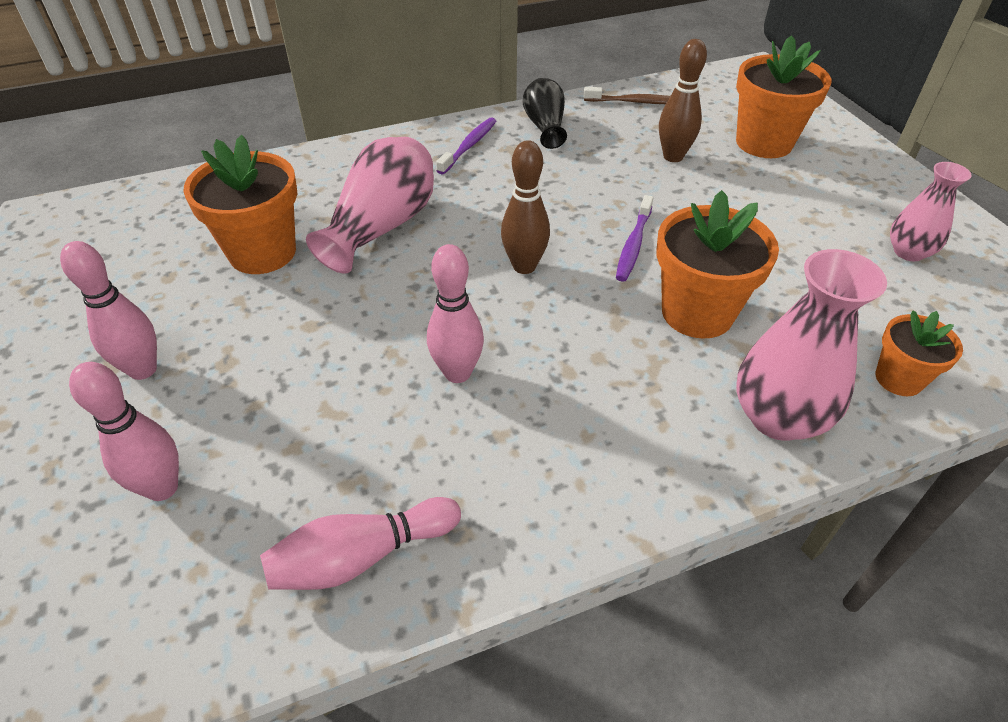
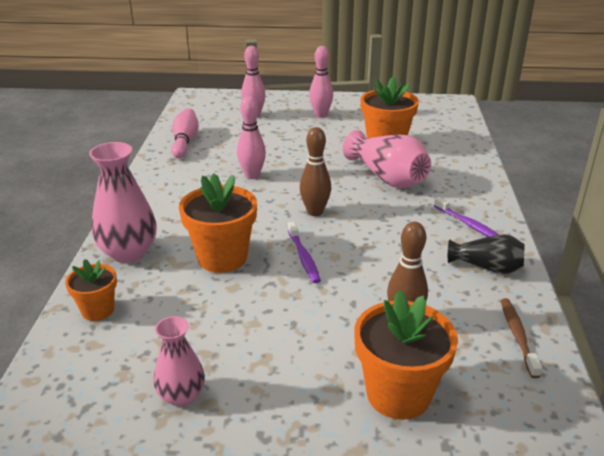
camera: 115 degrees right, 15 degrees down
(633, 245) = (303, 257): purple toothbrush -> purple toothbrush turned 150 degrees counterclockwise
(635, 102) = (517, 336): brown toothbrush -> brown toothbrush turned 150 degrees clockwise

